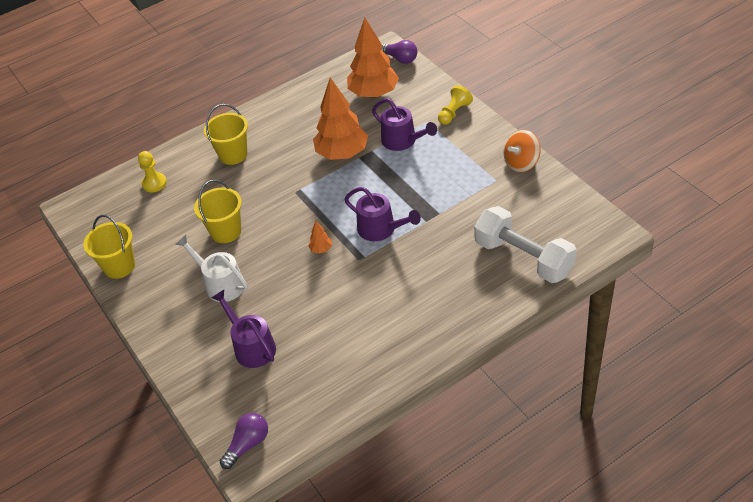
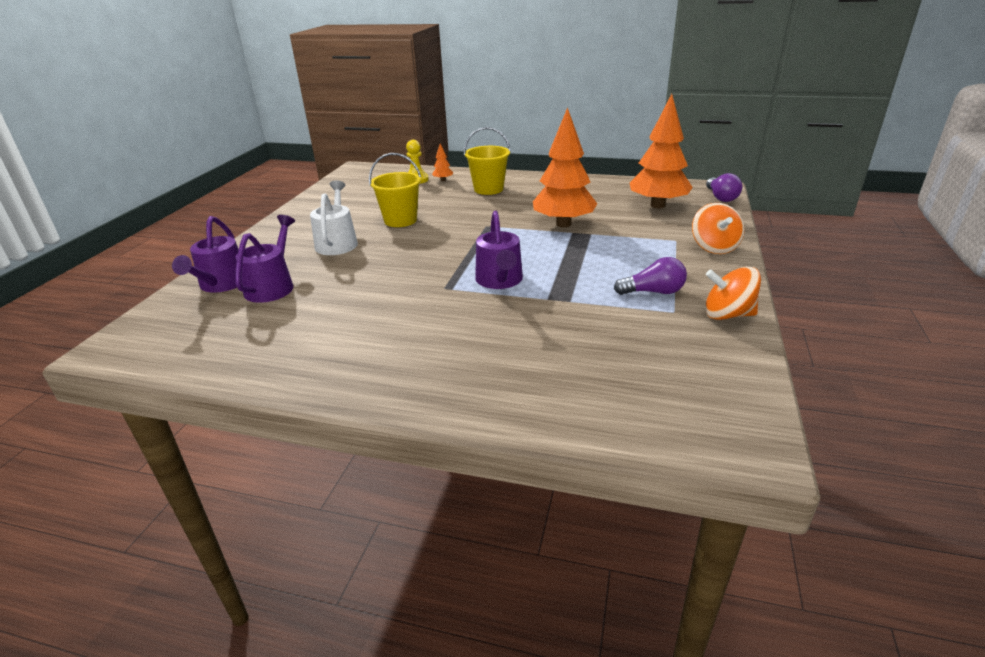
camera: 45 degrees right, 15 degrees down
(119, 266) = (315, 203): yellow bucket -> none
(248, 444) = (135, 339): purple light bulb -> purple light bulb (653, 292)
(321, 249) = (433, 265): orange tree -> orange tree (443, 180)
(402, 141) = (629, 241): purple watering can -> purple watering can (221, 284)
(454, 113) = (714, 247): yellow pawn -> orange spinning top
(524, 258) = (590, 388): white dumbbell -> none

